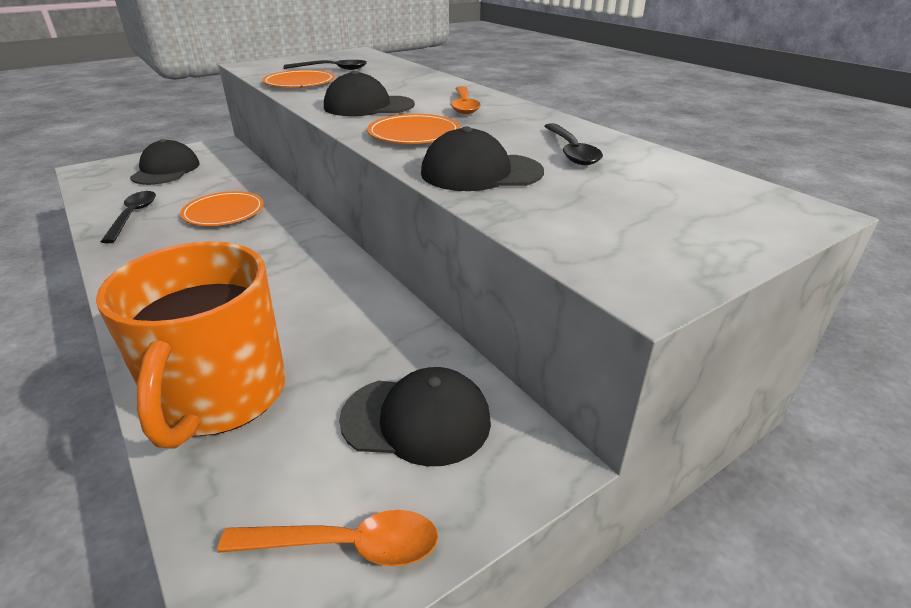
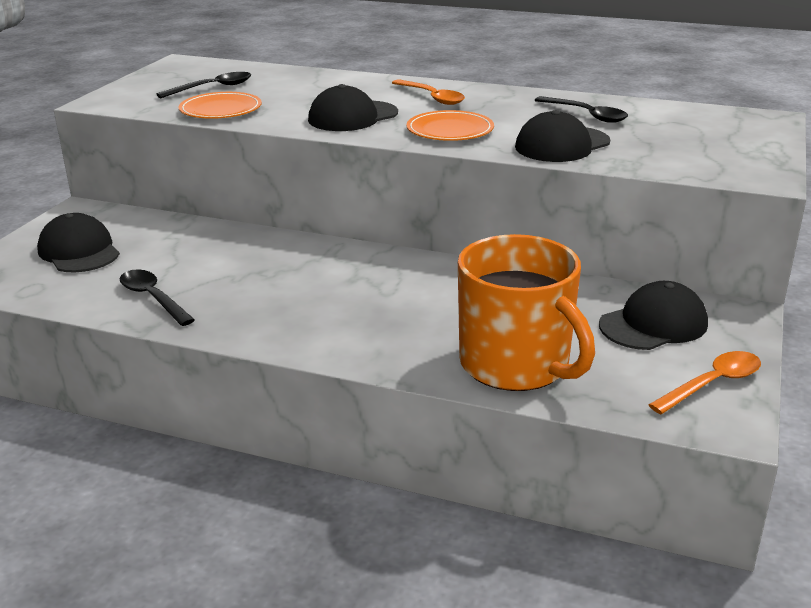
camera: 35 degrees left, 5 degrees down
(223, 212) = (243, 265): orange plate -> none

